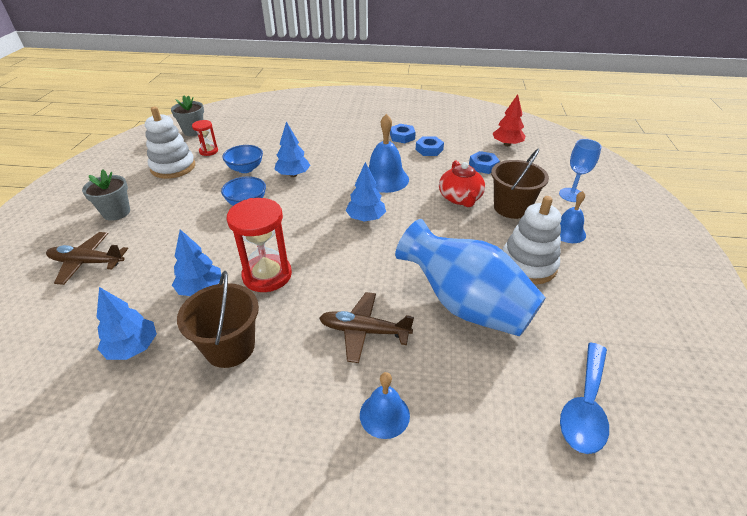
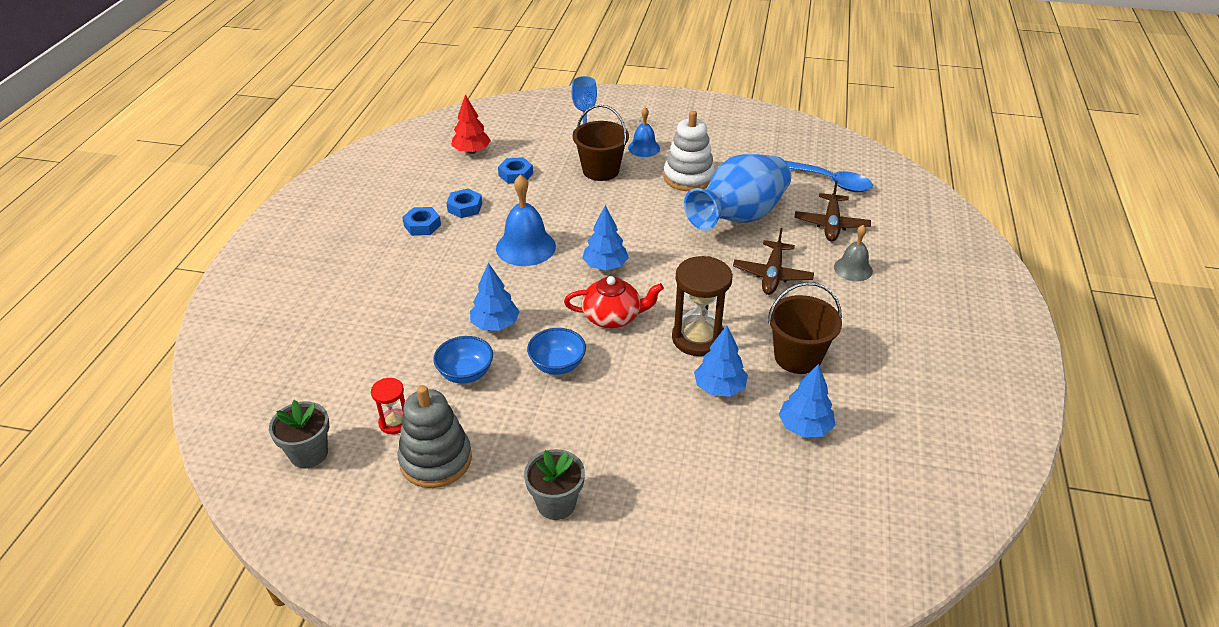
camera: 85 degrees left, 0 degrees up
(87, 263) = (670, 506): brown plane -> brown plane (831, 224)
(173, 167) = (436, 460): white stacking toy -> grey stacking toy
(267, 275) = (698, 338): red hourglass -> brown hourglass
(384, 415) = (853, 269): blue bell -> grey bell
(460, 198) = (578, 199): red teapot -> red teapot (612, 317)

